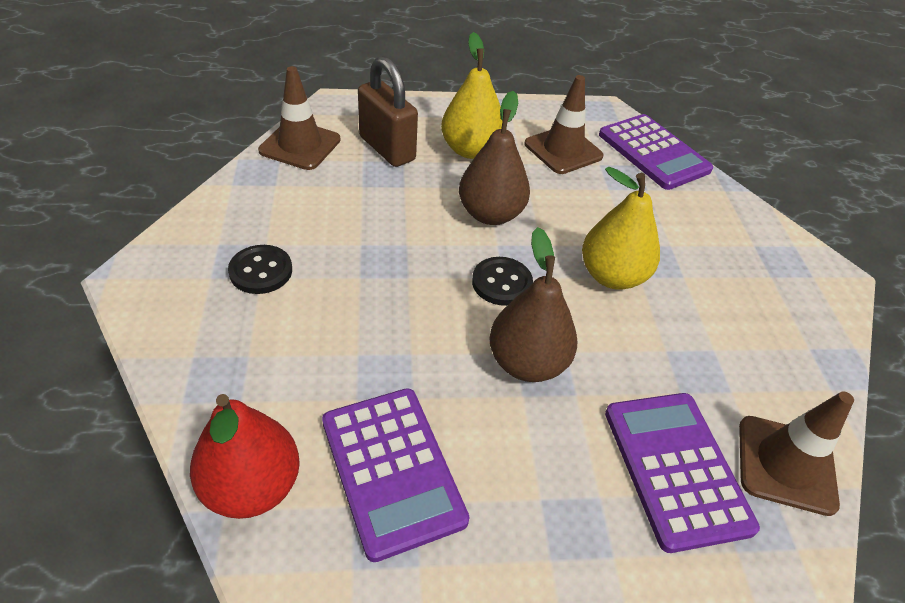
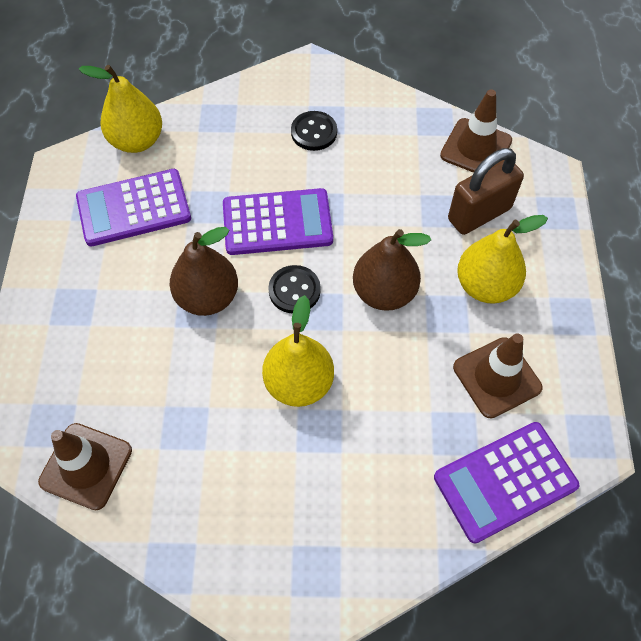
camera: 100 degrees right, 15 degrees up
(252, 486) = (137, 141): red pear -> yellow pear
(676, 468) = (100, 381): purple calculator -> purple calculator (277, 222)

